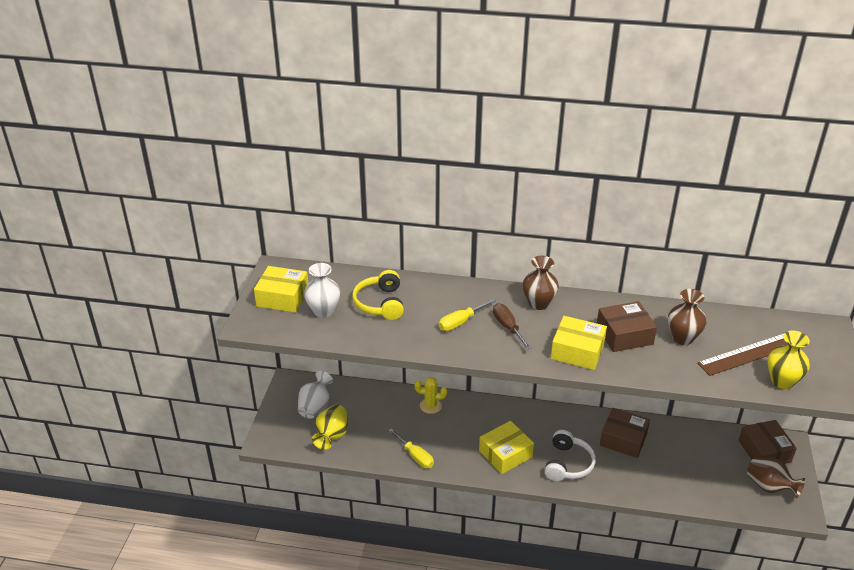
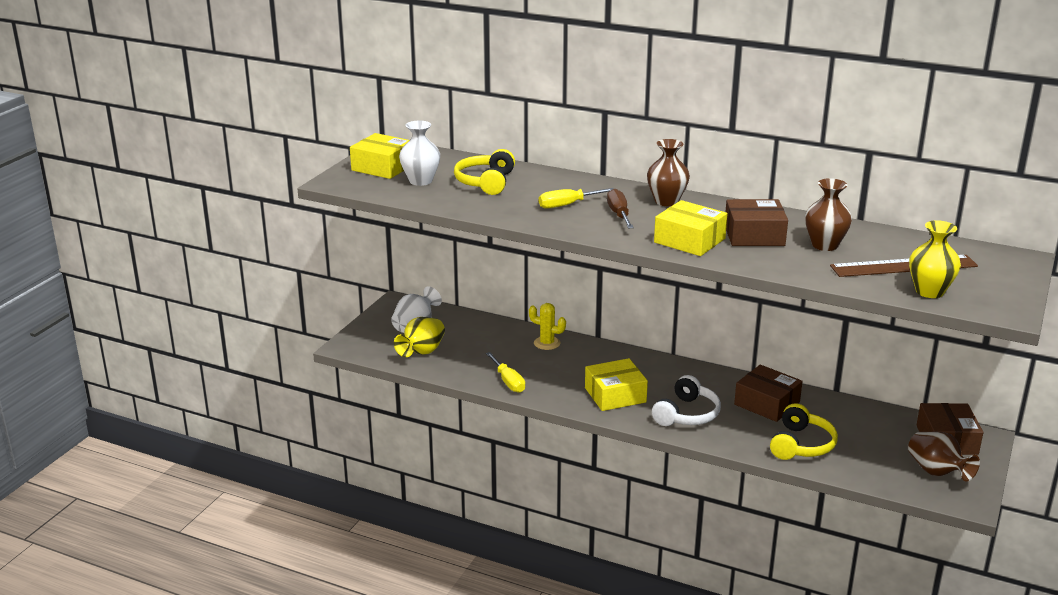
camera: 15 degrees right, 10 degrees down
(664, 479) = (801, 445): none -> yellow headphones

